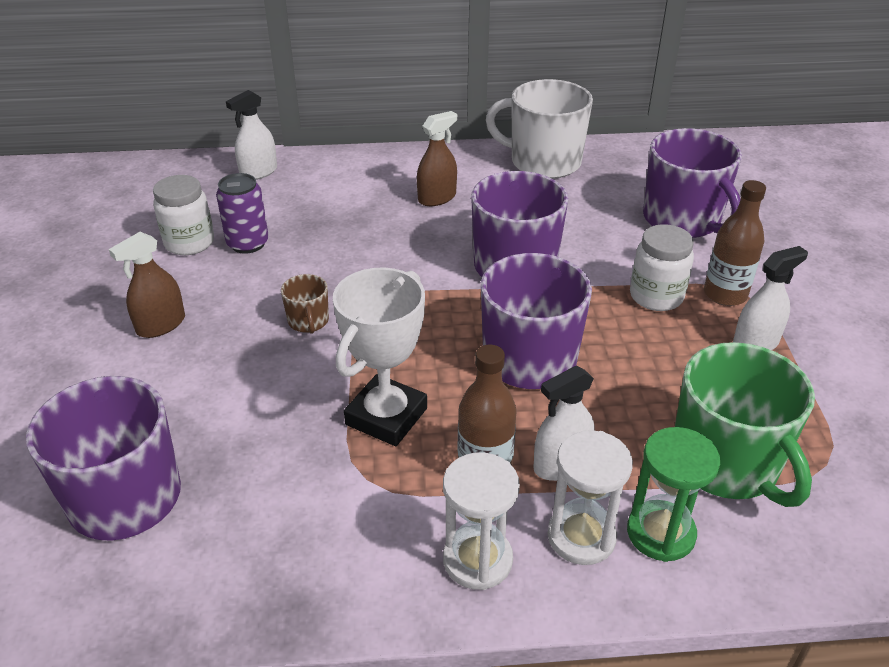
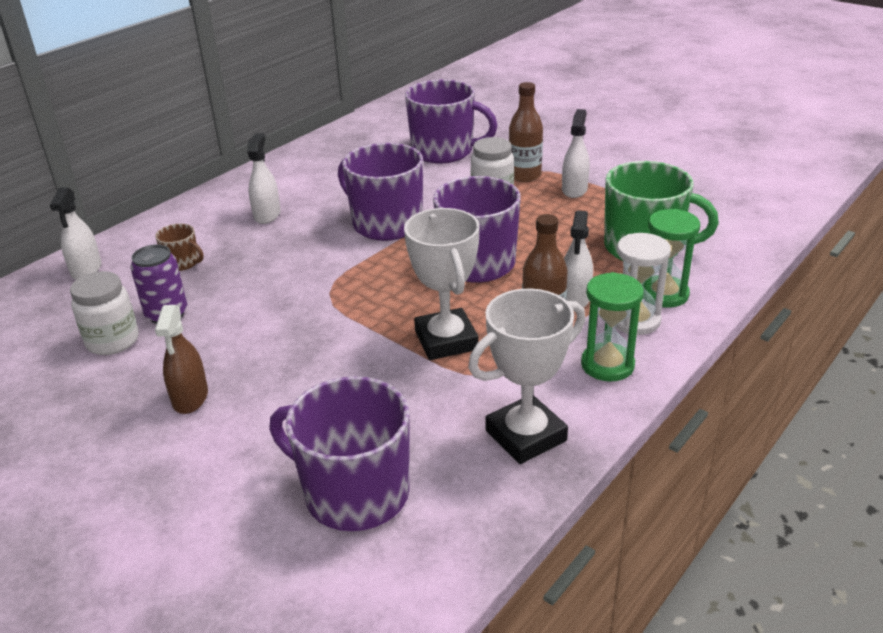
camera: 45 degrees left, 5 degrees down
(302, 563) = (525, 435): none -> white trophy
(308, 321) = (303, 328): brown mug -> brown mug (183, 263)
(437, 198) = (267, 215): brown spray bottle -> white spray bottle
(477, 560) = (607, 365): white hourglass -> green hourglass
(543, 162) = (306, 161): white mug -> none

